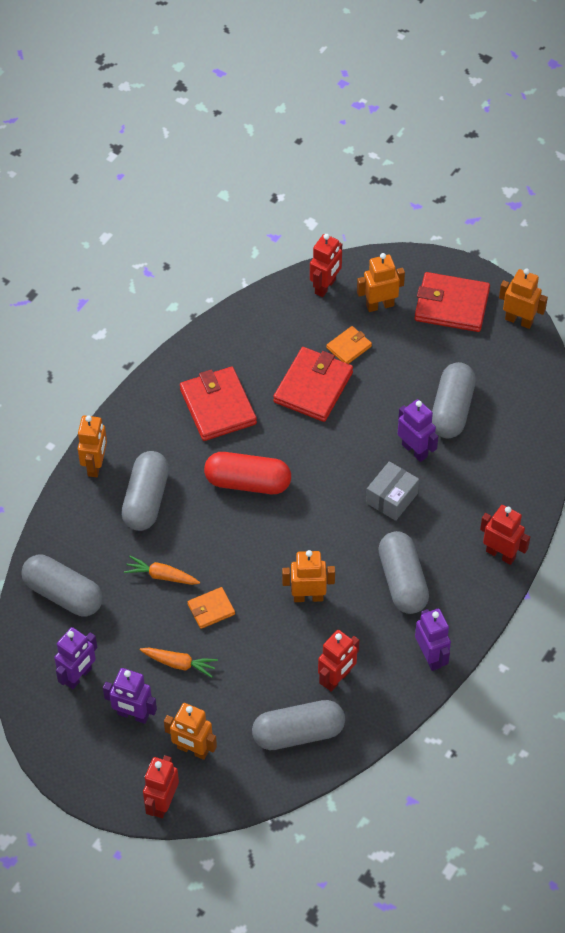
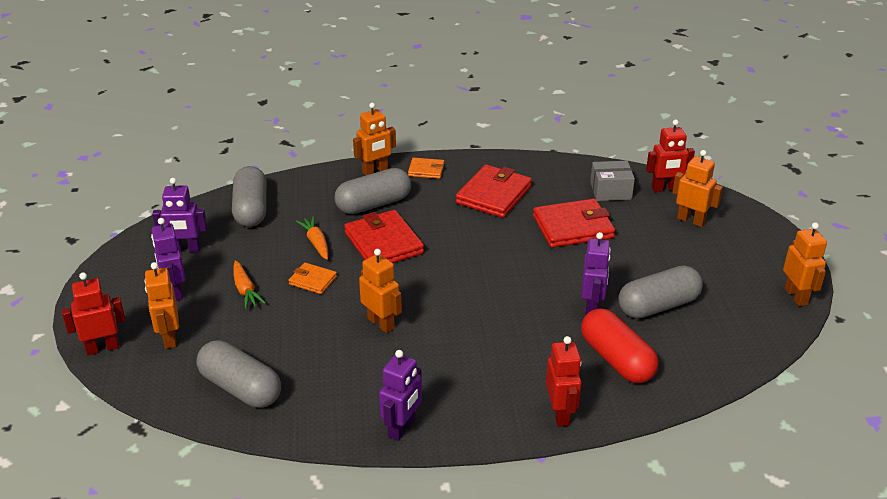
camera: 50 degrees right, 20 degrees down
(248, 482) = (448, 240): red capsule -> red capsule (616, 359)
(337, 679) = (318, 382): red robot -> none
(349, 347) = (632, 225): orange wallet -> orange wallet (426, 170)
(391, 498) = (530, 318): grey box -> grey box (610, 191)
(402, 581) = (459, 368): grey capsule -> none
(451, 305) = (749, 254): red wallet -> red wallet (384, 243)

